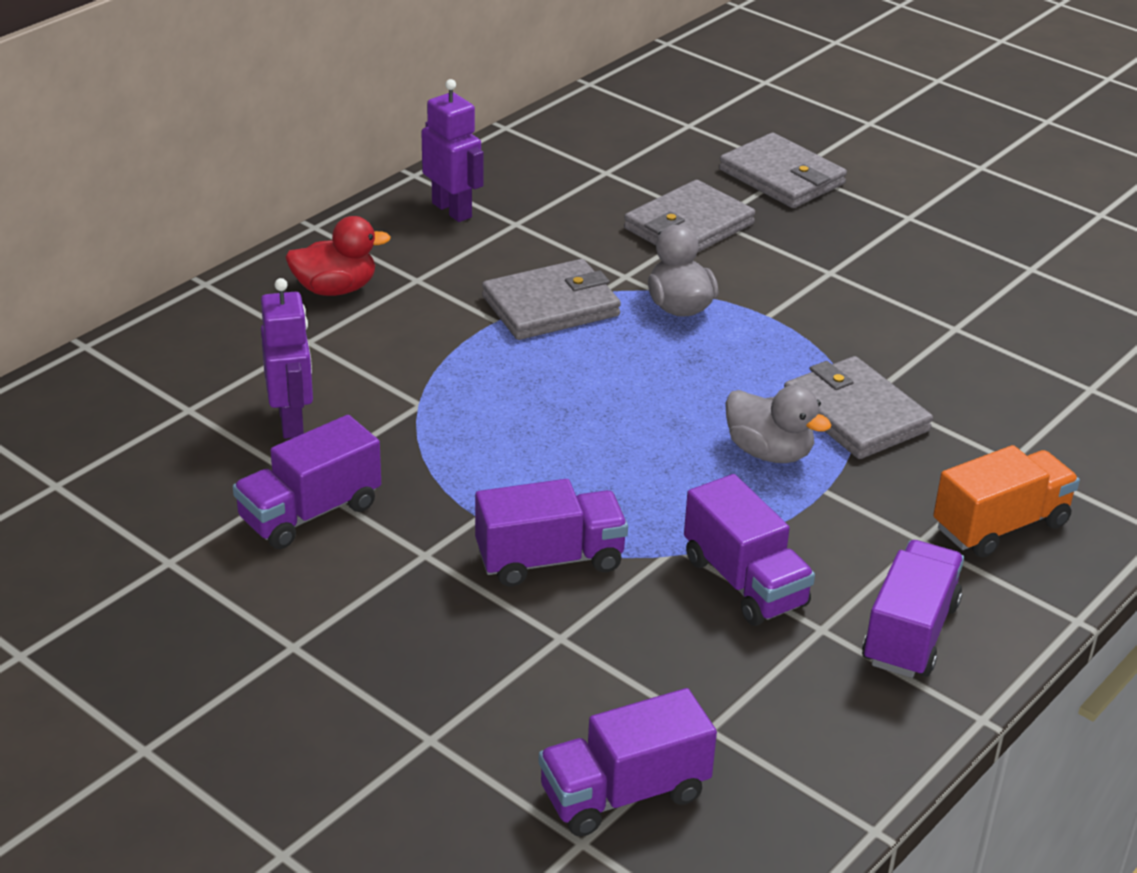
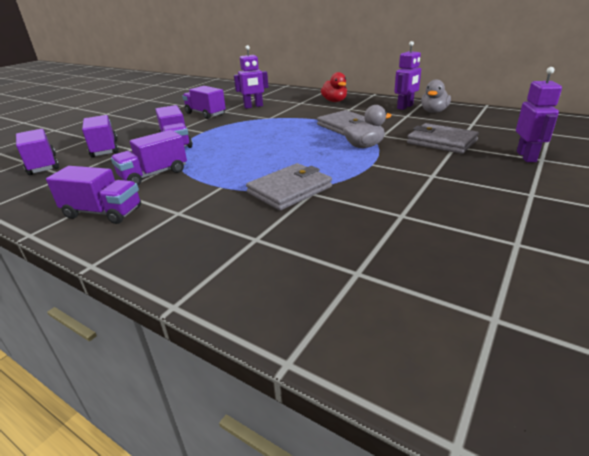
camera: 85 degrees right, 5 degrees down
(541, 689) = (105, 149): none -> purple truck
(769, 452) = (250, 172): grey duck -> grey duck (433, 112)
(782, 177) = (526, 157): grey wallet -> purple robot
(1000, 526) = (187, 236): orange truck -> none

